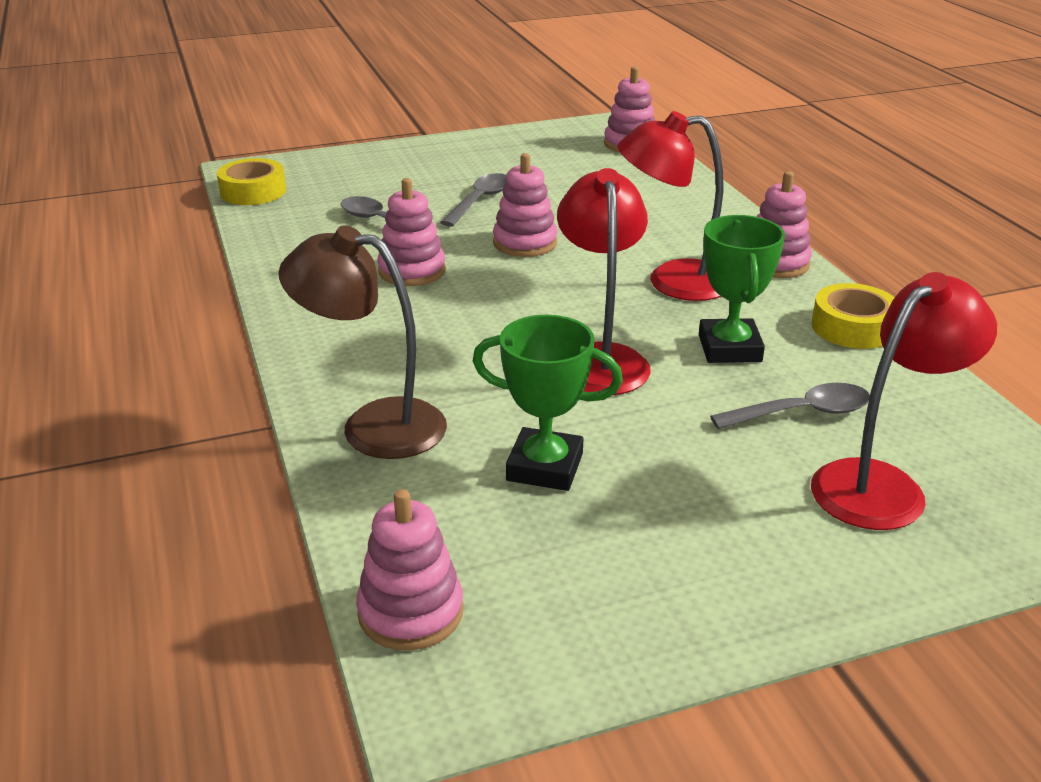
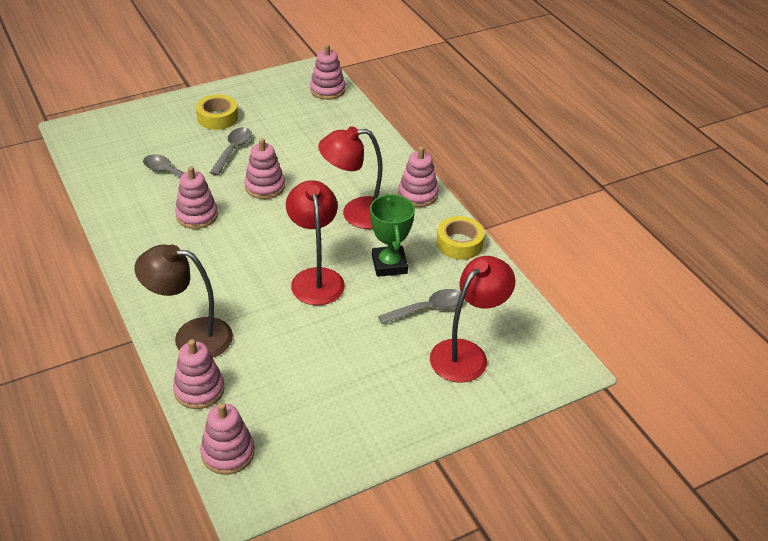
camera: 10 degrees left, 10 degrees up
(253, 191) = (81, 150): yellow tape -> yellow tape (217, 117)
(374, 504) = (199, 389): none -> pink stacking toy
(545, 467) = (289, 357): green trophy -> none

